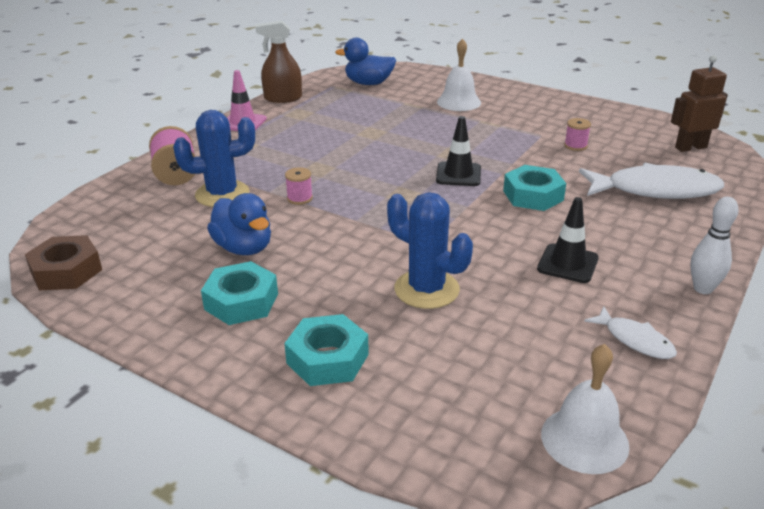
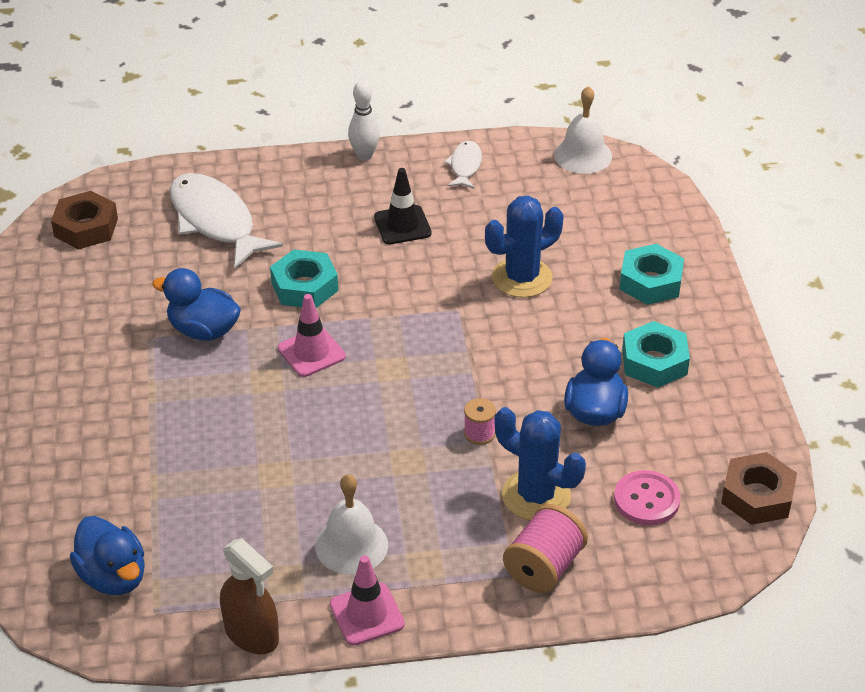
camera: 130 degrees left, 10 degrees up
(148, 228) = (646, 500): none -> pink button
(426, 289) = (522, 278): blue cactus -> blue cactus turned 60 degrees clockwise
(458, 174) = (311, 352): black traffic cone -> pink traffic cone
(459, 102) = (105, 449): white bell -> white bell (351, 545)
(527, 150) = (203, 330): none -> blue duck
(575, 146) = (157, 302): pink spool -> none
(690, 147) = (86, 227): brown robot -> brown nut

